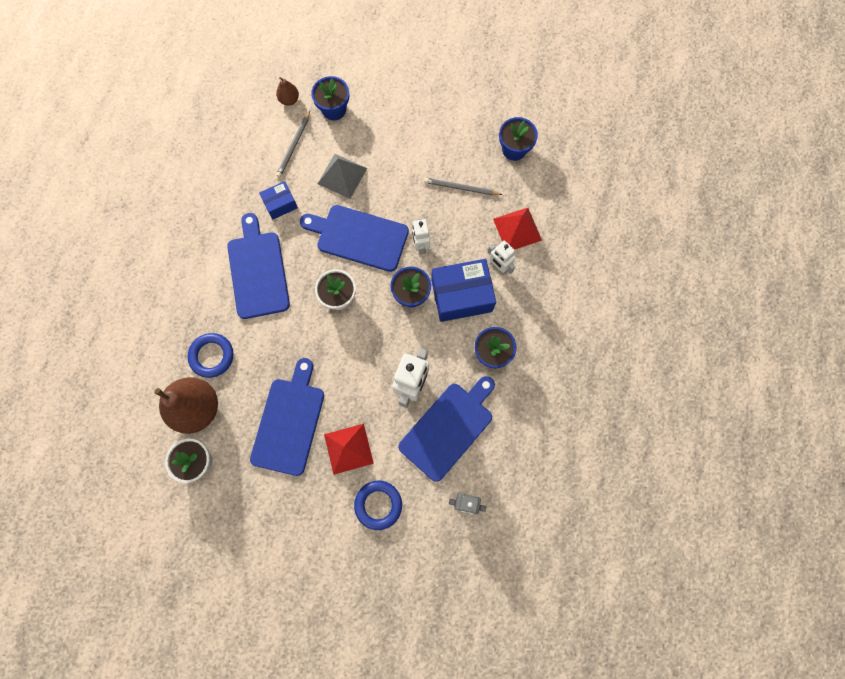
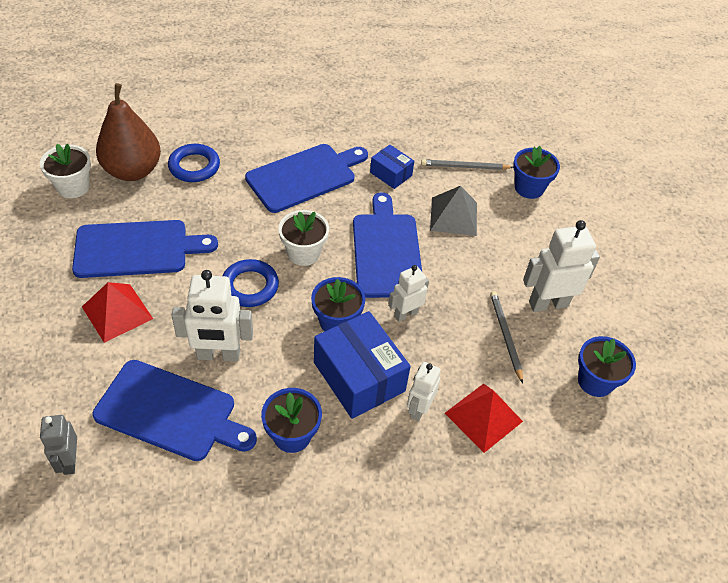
camera: 65 degrees right, 25 degrees down
(289, 100) = (515, 149): brown pear -> none
(378, 505) = (50, 362): blue ring -> blue ring (250, 286)
(444, 148) = (548, 304): none -> white robot

